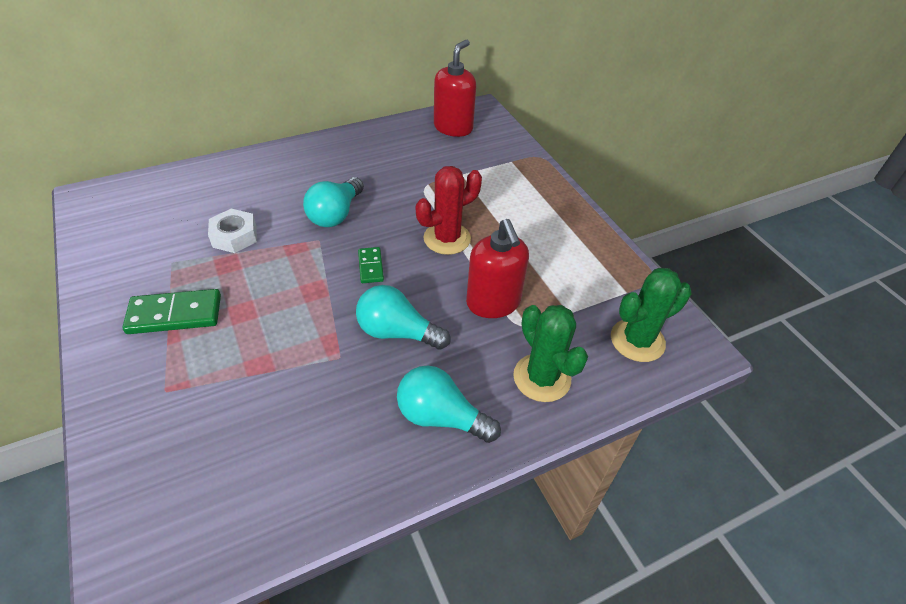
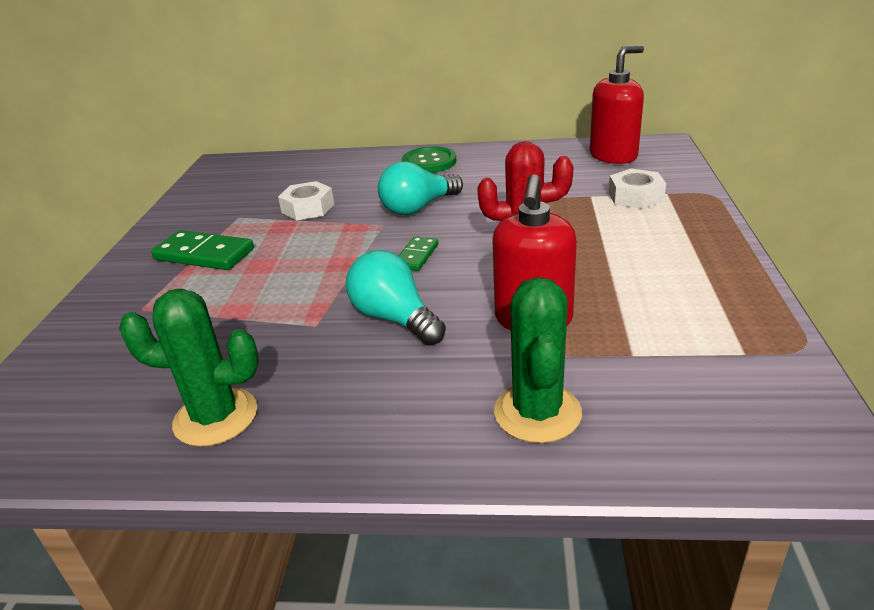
camera: 35 degrees right, 15 degrees down
(308, 159) = (429, 162): none -> green button
(441, 417) = (374, 412): turquoise light bulb -> none
(493, 169) = (635, 196): none -> white nut
(637, 340) = (721, 413): green cactus -> green cactus (216, 417)

